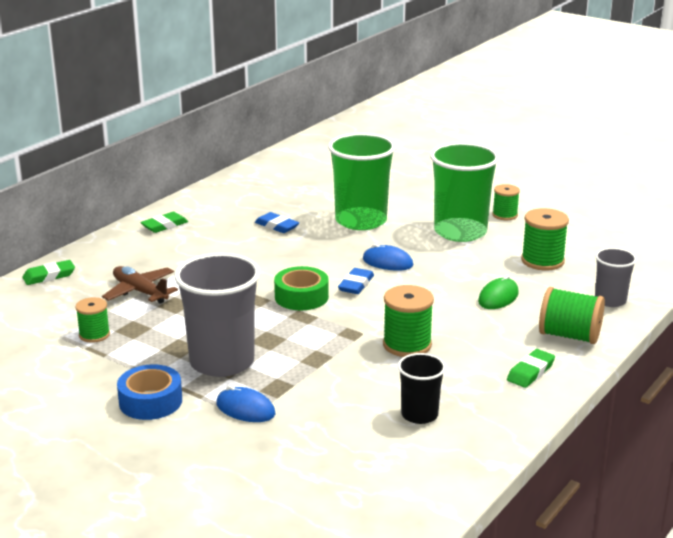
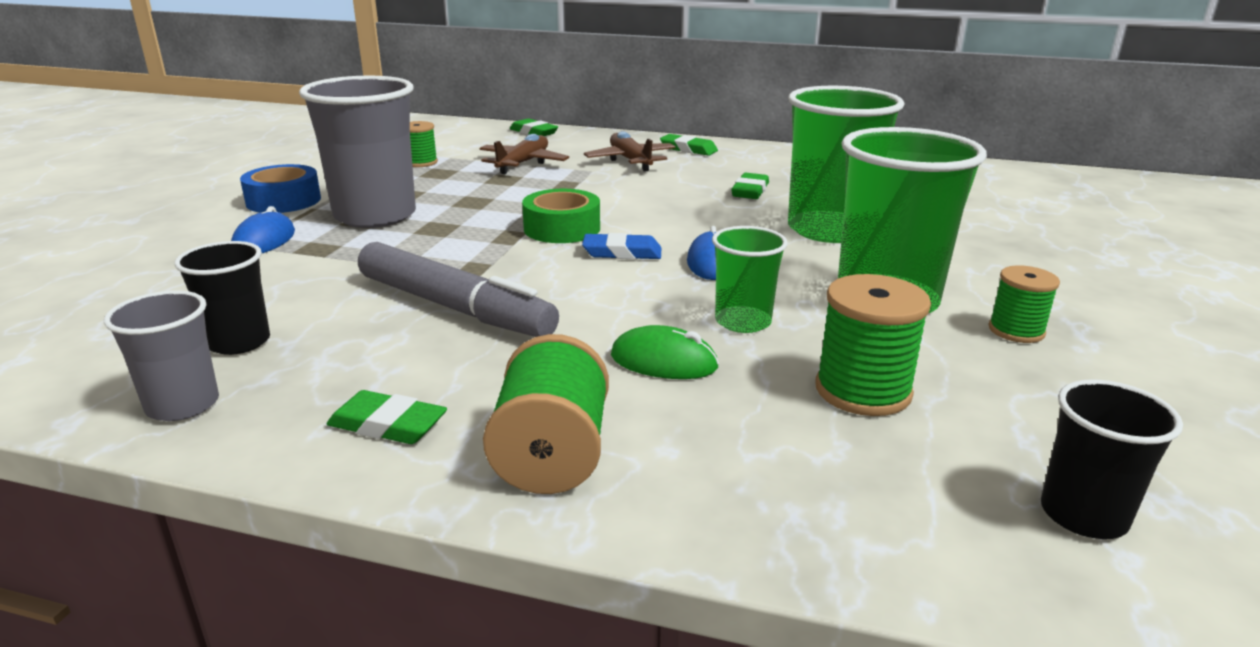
camera: 70 degrees right, 0 degrees up
(173, 251) = (630, 161): none -> brown plane
(277, 226) = (750, 191): blue eraser -> green eraser
(407, 345) = (454, 307): green spool -> grey marker
(466, 270) = (743, 322): none -> green cup
(610, 300) = (753, 497): grey cup -> grey cup (183, 405)
(635, 248) = (1083, 515): none -> black cup

